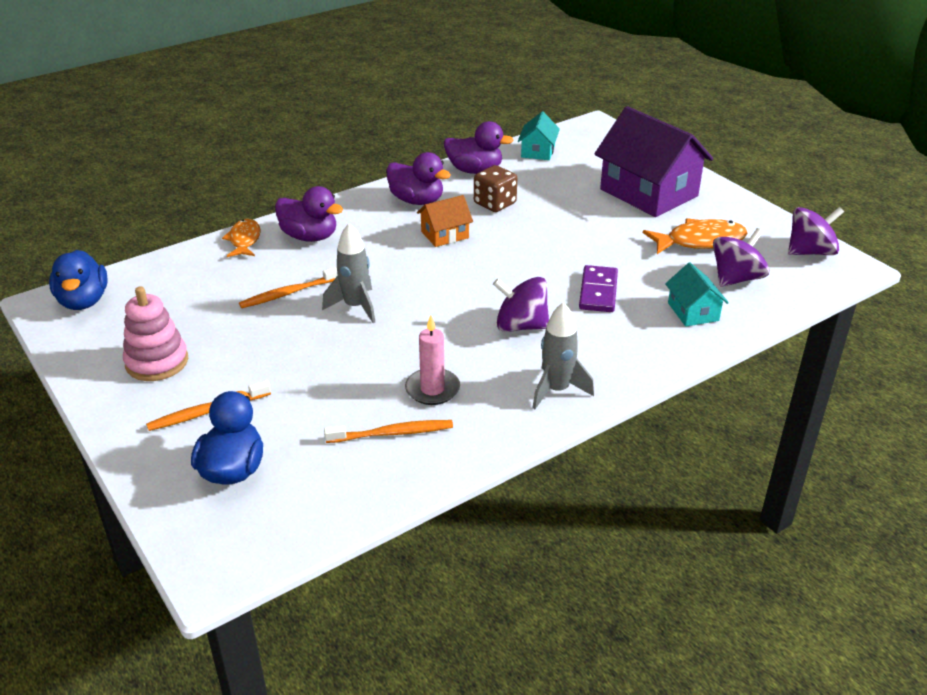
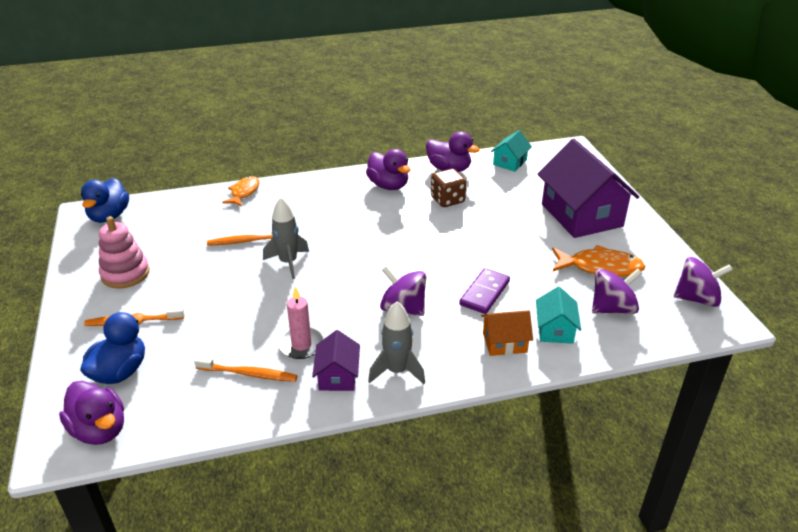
camera: 20 degrees right, 0 degrees up
(309, 237) = (291, 199): purple duck -> purple duck (100, 430)
(445, 235) = (392, 218): orange house -> orange house (504, 342)
(495, 410) = (337, 376): none -> purple house

